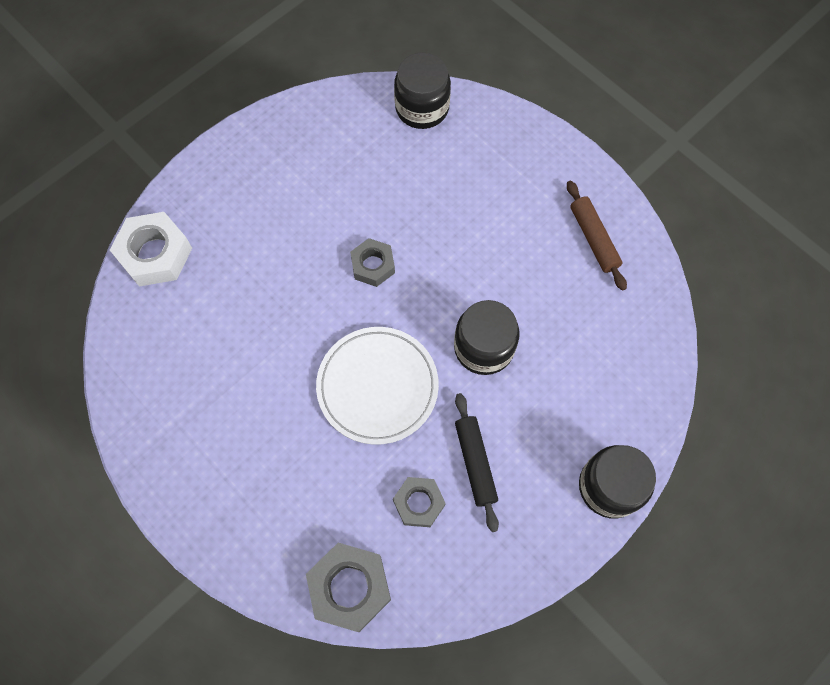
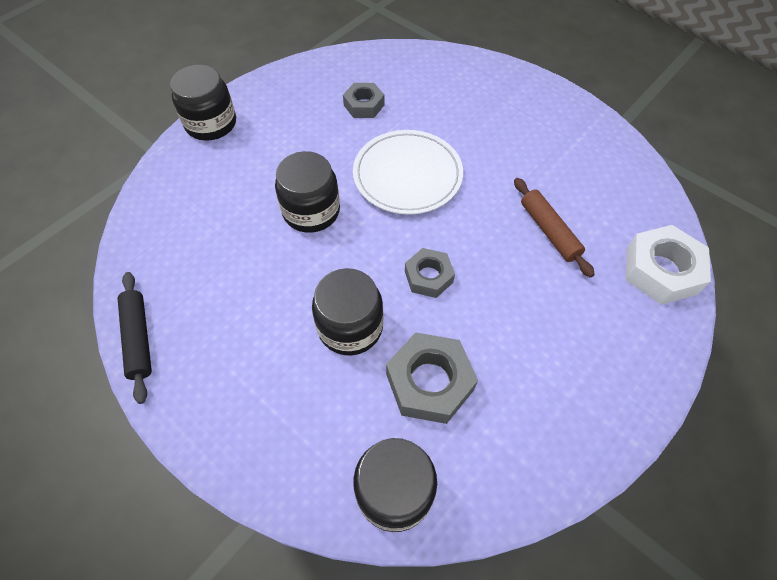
camera: 175 degrees right, 10 degrees down
(349, 588) = (409, 61): grey nut -> grey nut (429, 382)
(448, 224) = (350, 327): none -> black jar
(475, 463) = (319, 131): black rolling pin -> black rolling pin (138, 338)
(593, 239) = (185, 324): brown rolling pin -> brown rolling pin (549, 231)

